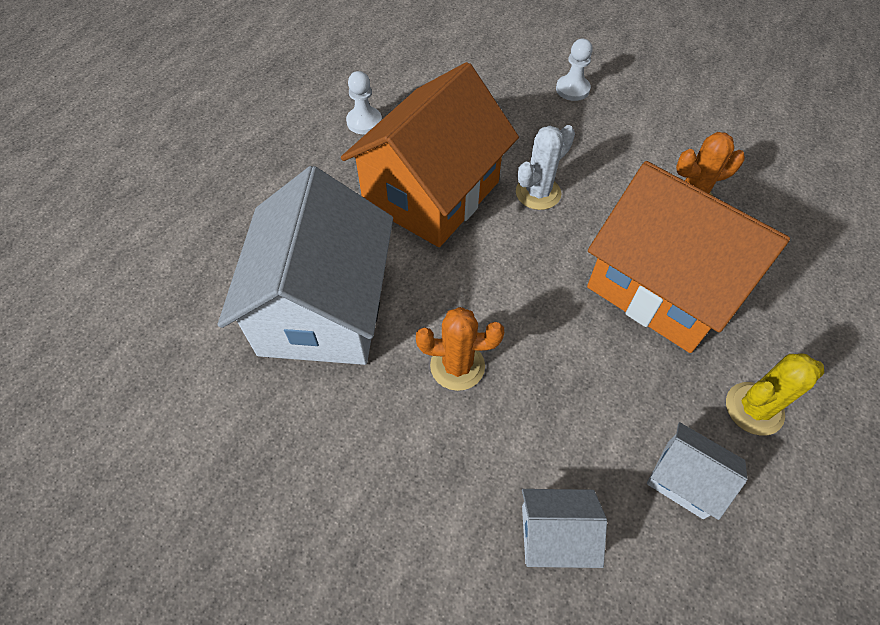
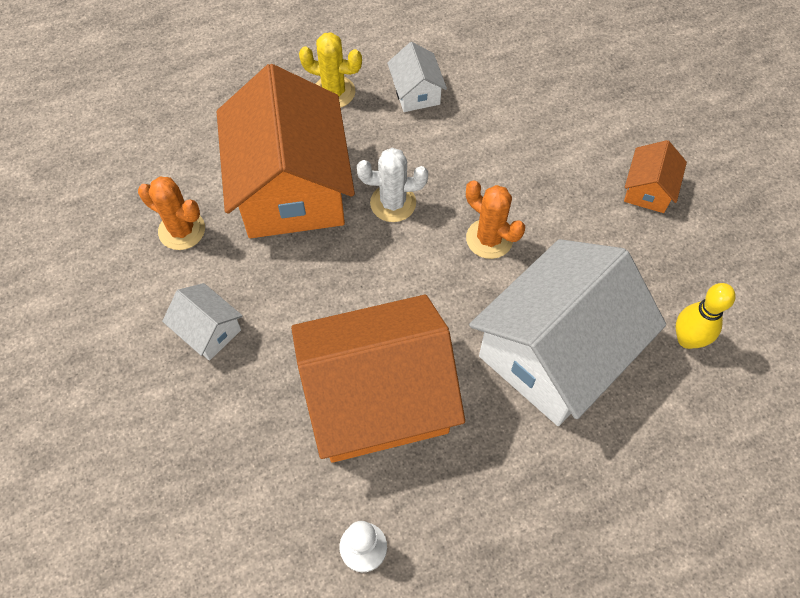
camera: 140 degrees left, 5 degrees up
(207, 401) = (687, 339): none -> yellow bowling pin
(336, 555) = (648, 189): none -> orange house
(538, 193) = (289, 327): white cactus -> white cactus (393, 203)
(555, 534) = (515, 118): white house -> white house (208, 330)
(572, 89) = (119, 418): white pawn -> none

